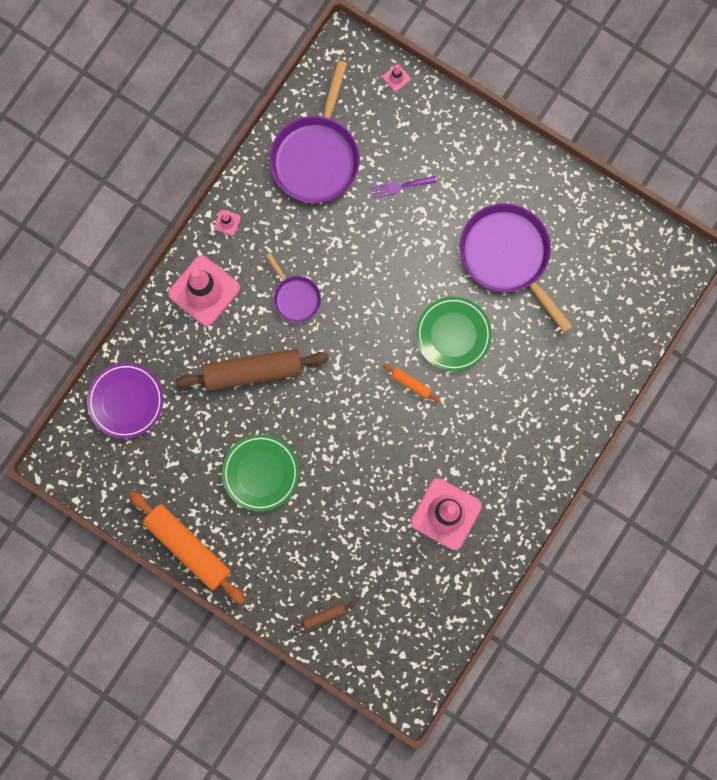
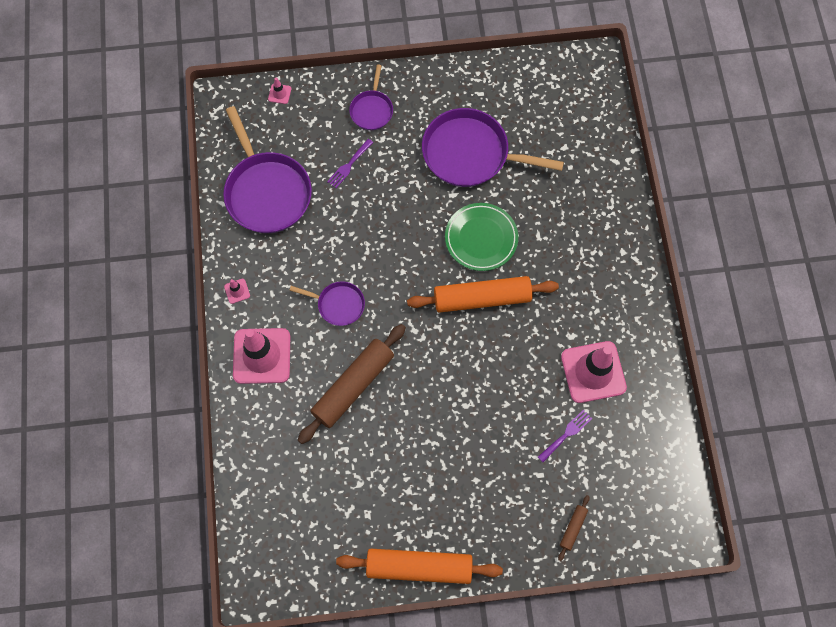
camera: 40 degrees left, 10 degrees down
(126, 401) = (269, 492): purple plate -> none
(260, 473) = (426, 459): green plate -> none
(382, 543) = (566, 434): none -> purple fork
(411, 384) = (482, 298): orange rolling pin -> orange rolling pin, size x2.29
(459, 153) = (372, 110): none -> purple pan

